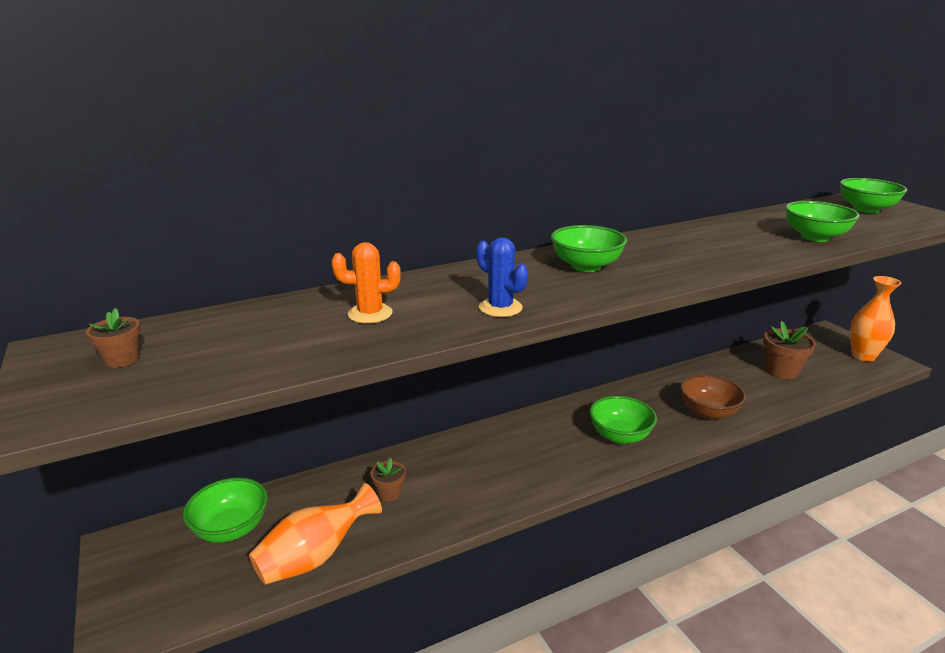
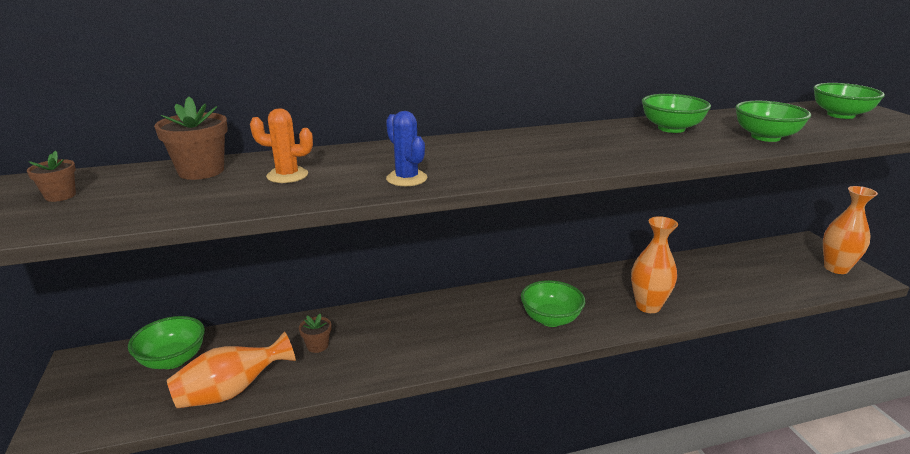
camera: 10 degrees right, 0 degrees up
(586, 266) = (513, 149): green bowl -> green bowl (671, 128)
(708, 412) = (648, 306): brown bowl -> orange vase
(781, 371) = (741, 275): brown flower pot -> brown flower pot (201, 171)

